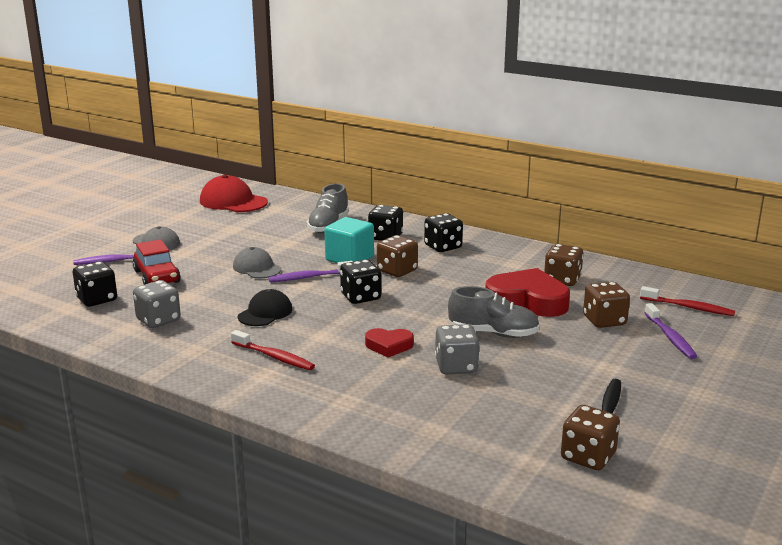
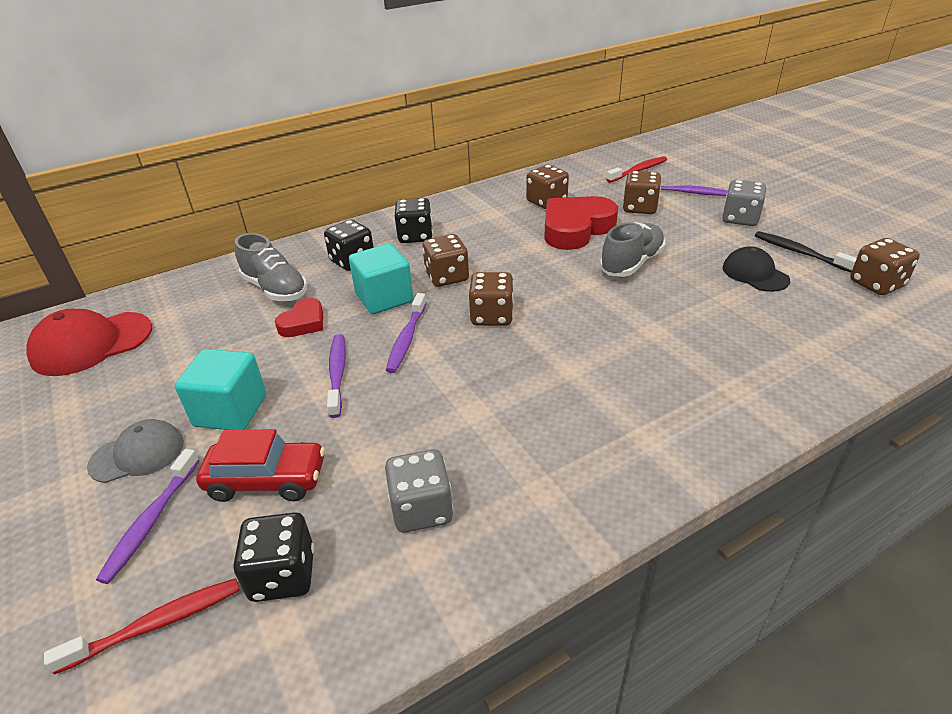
camera: 60 degrees left, 15 degrees up
(203, 252) = (231, 411): none -> turquoise cube
(257, 268) = (337, 373): grey cap -> purple toothbrush
(265, 313) = (478, 398): black cap -> black cap (755, 274)
(274, 357) = (604, 419): red toothbrush -> red toothbrush (157, 624)
(361, 297) = (492, 316): black dice -> brown dice
(389, 346) = (623, 329): red heart -> red heart (303, 323)
(456, 366) = (689, 301): grey dice -> grey dice (740, 219)

